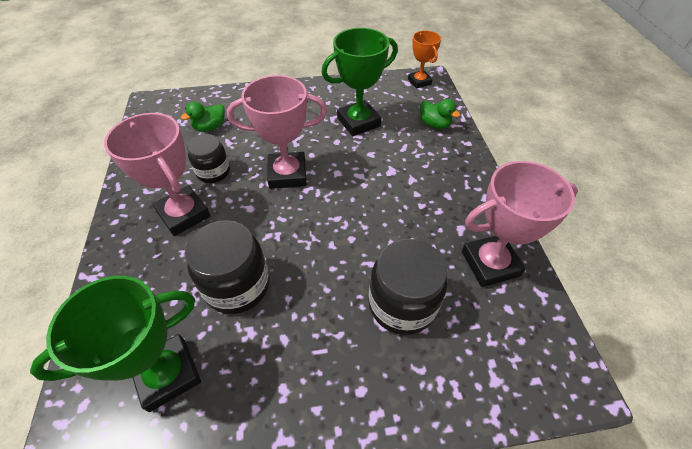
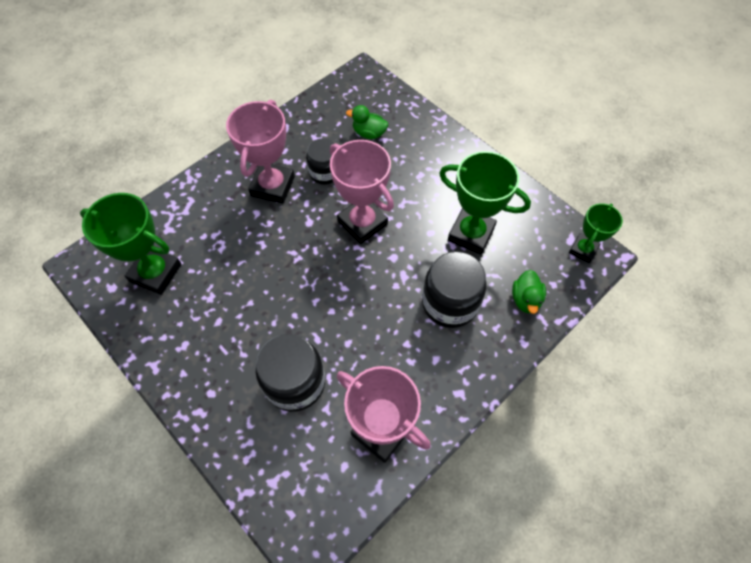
camera: 55 degrees right, 10 degrees up
(237, 285) = (238, 264): black jar -> black jar (449, 303)
(419, 82) = (583, 250): orange trophy -> green trophy

